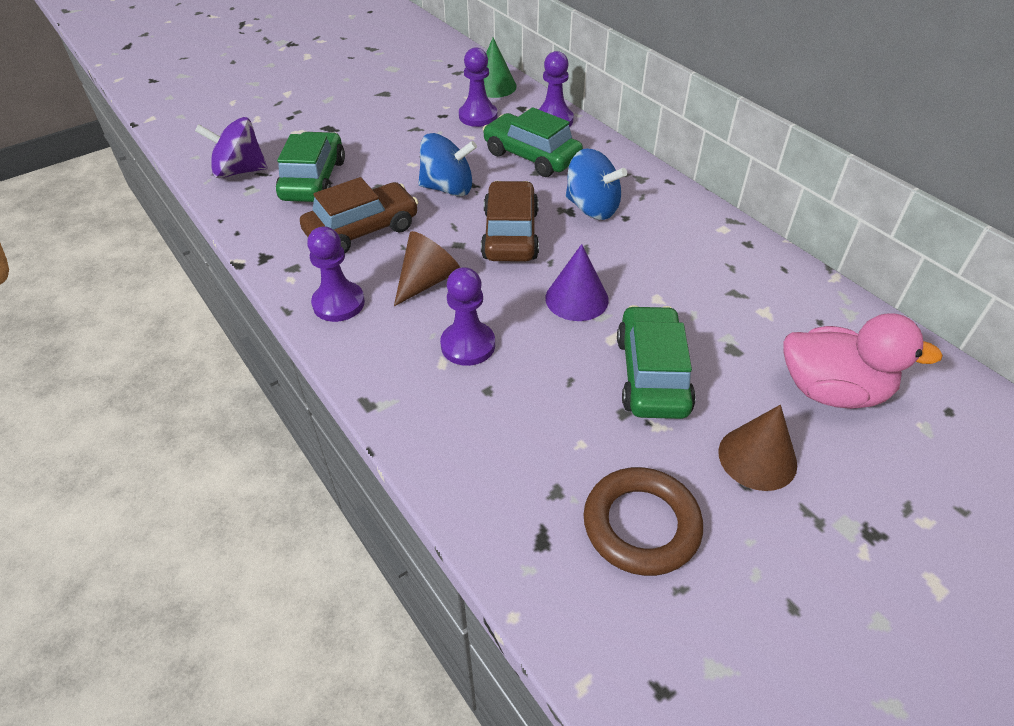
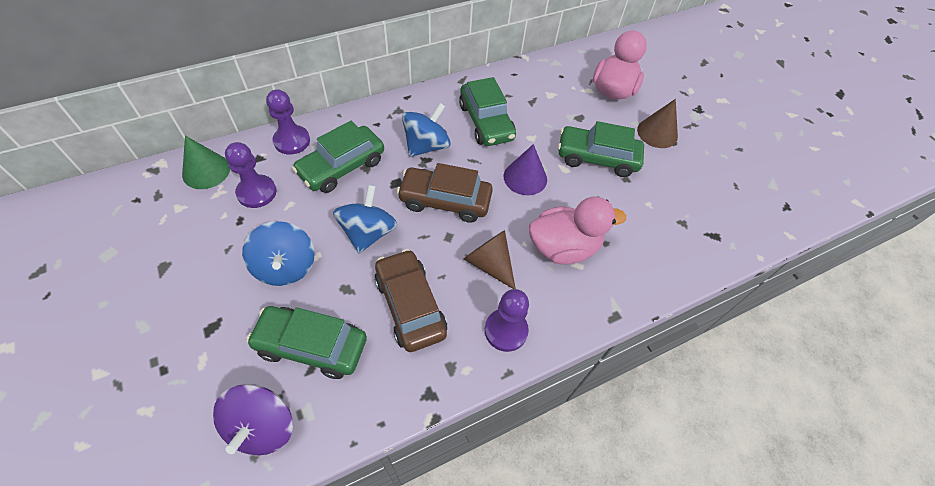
camera: 85 degrees left, 10 degrees up
(396, 149) = (285, 267): none -> blue spinning top
(468, 345) = (563, 247): purple pawn -> pink duck
(641, 525) = (701, 191): brown ring -> none
(663, 252) = (486, 122): none -> green car

